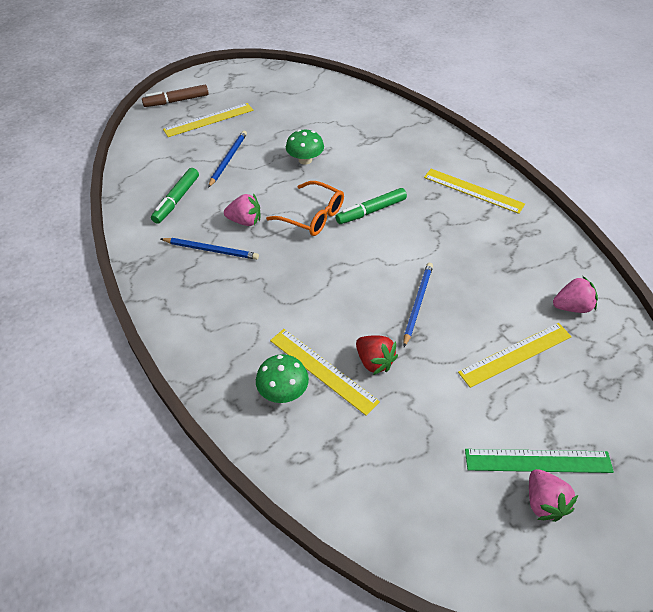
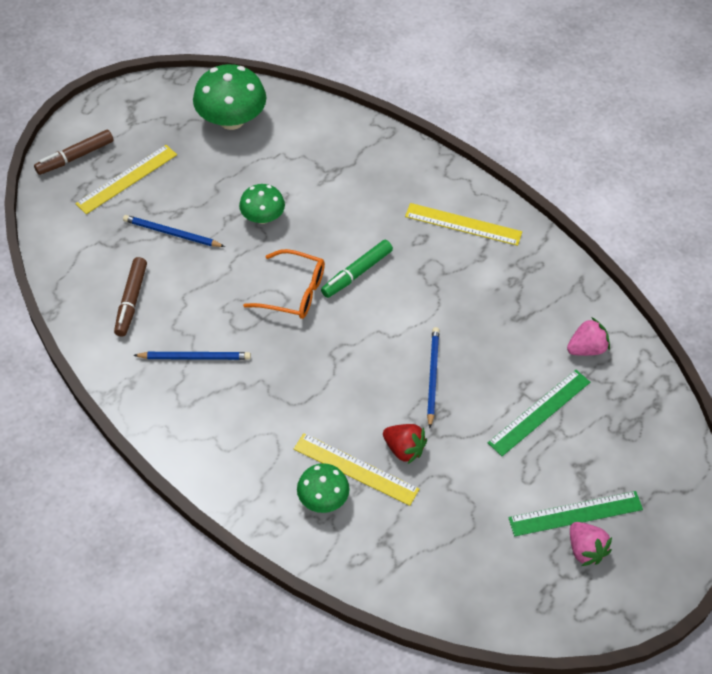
camera: 15 degrees left, 5 degrees up
(177, 200) = (131, 300): green marker -> brown marker
(228, 159) = (171, 233): blue pencil -> blue pencil turned 75 degrees counterclockwise
(245, 221) = (220, 313): pink strawberry -> none
(303, 95) = (231, 120): none -> green mushroom
(515, 354) = (539, 412): yellow ruler -> green ruler

